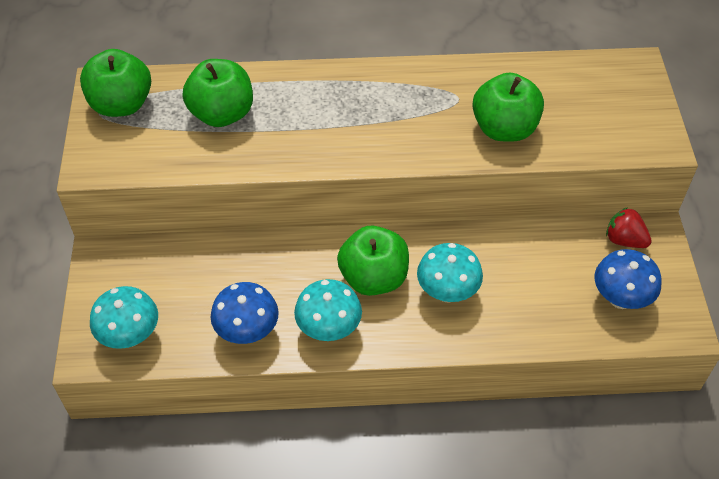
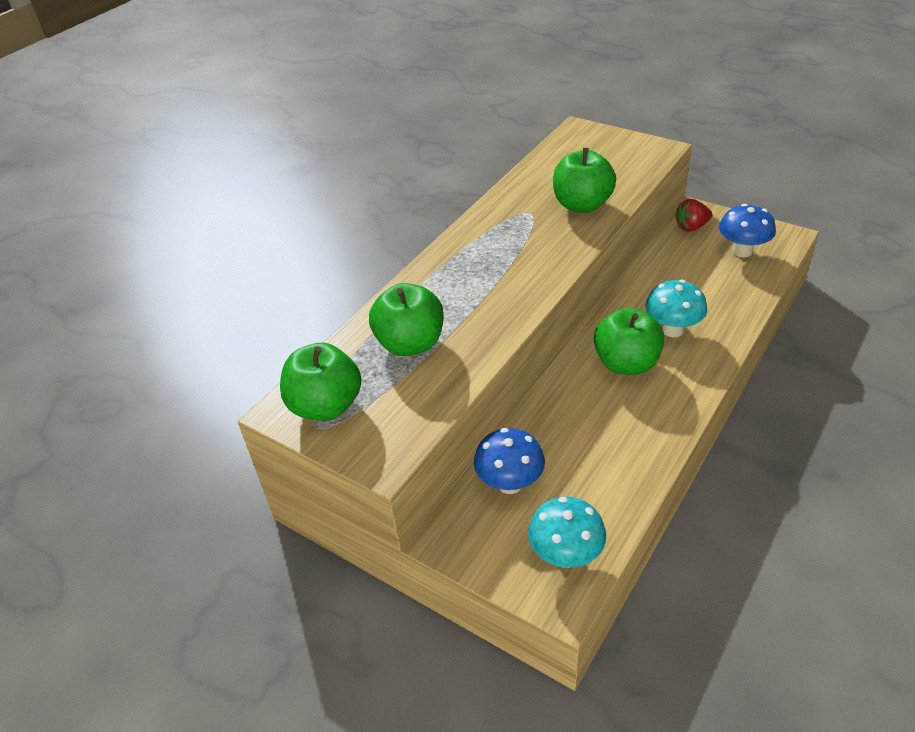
camera: 50 degrees left, 10 degrees down
(247, 332) = (624, 466): blue mushroom -> blue mushroom (510, 483)
(329, 329) = (659, 412): turquoise mushroom -> none

